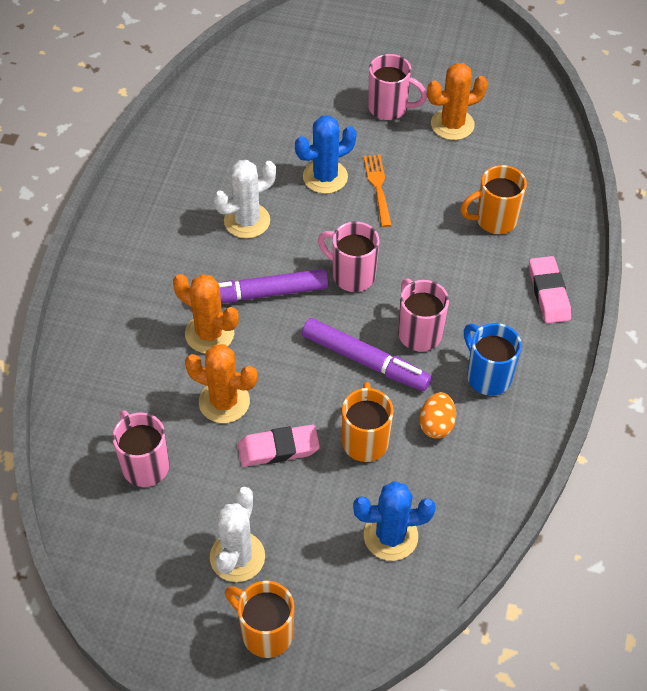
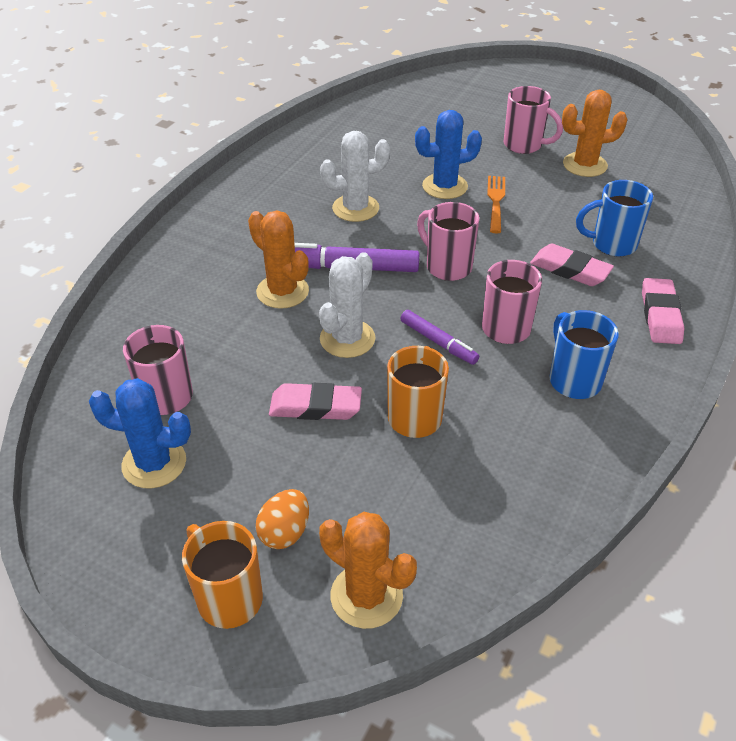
camera: 15 degrees right, 10 degrees down
(224, 402) = (274, 353): orange cactus -> orange cactus (366, 596)
(237, 557) = (228, 506): white cactus -> white cactus (347, 339)
(365, 361) = (438, 342): purple marker -> purple marker, size x0.61
(390, 536) = (415, 521): blue cactus -> blue cactus (154, 463)
(436, 425) = (502, 416): orange egg -> orange egg (285, 532)
(462, 257) = (570, 270): none -> pink eraser
(494, 220) = (611, 244): orange mug -> blue mug

